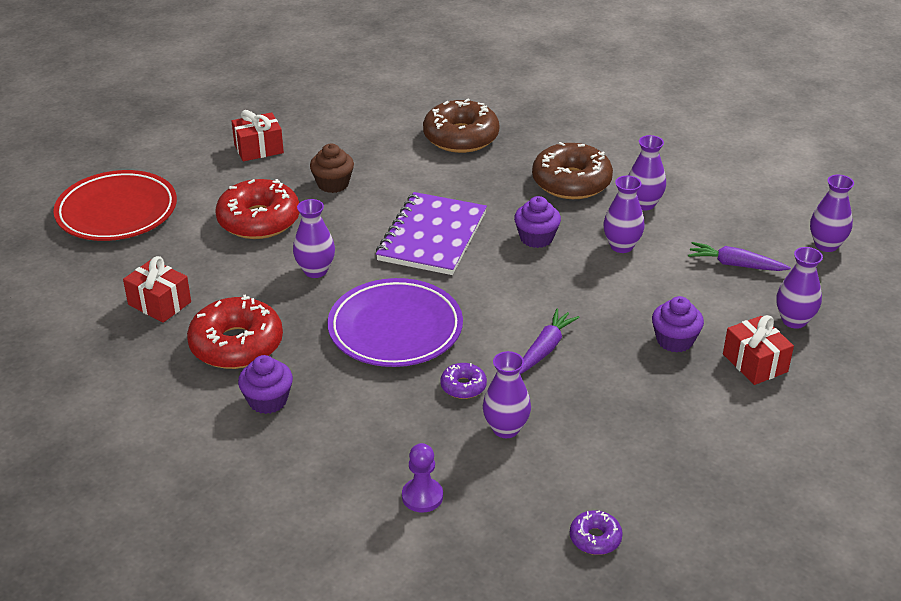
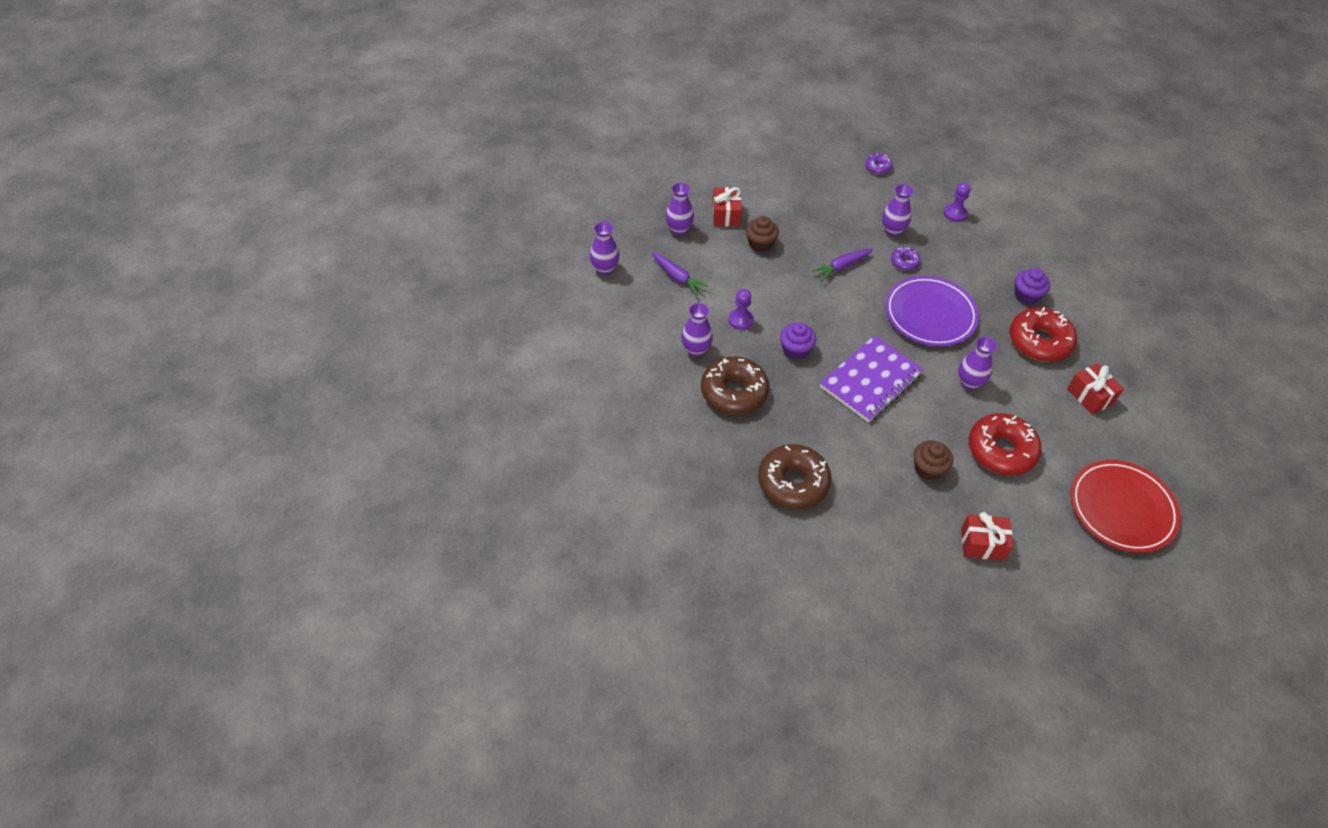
camera: 155 degrees left, 15 degrees up
(621, 246) = (740, 320): purple vase -> purple pawn
(674, 340) = (760, 244): purple cupcake -> brown cupcake

